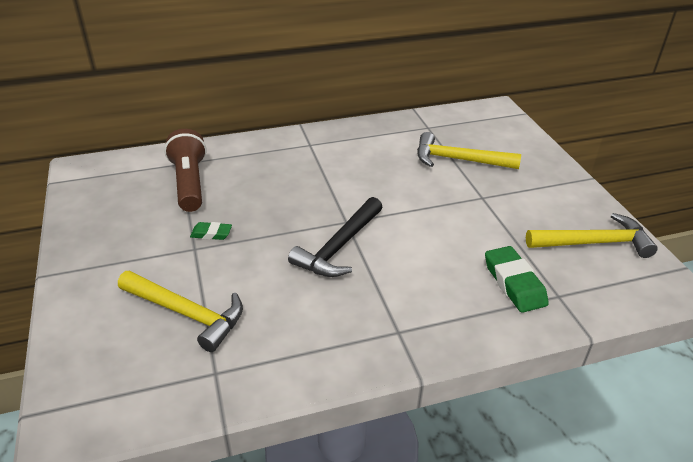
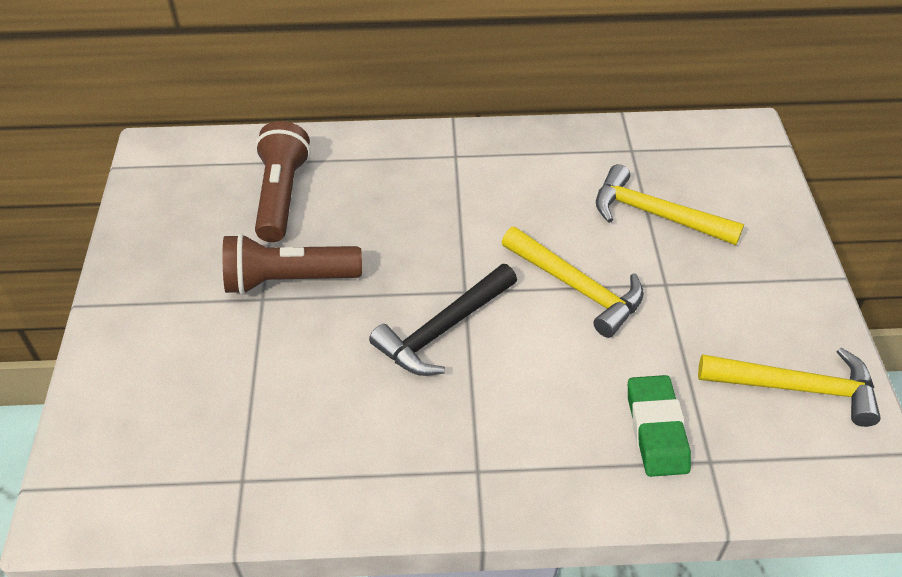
camera: 15 degrees right, 10 degrees up
(186, 313) = (229, 391): yellow hammer -> yellow hammer (576, 287)
(211, 234) = (288, 280): green eraser -> brown flashlight

